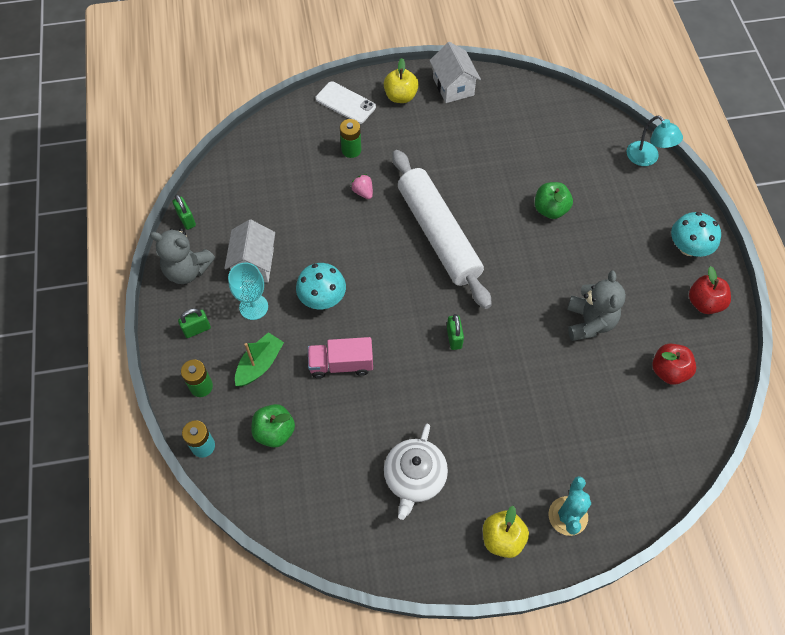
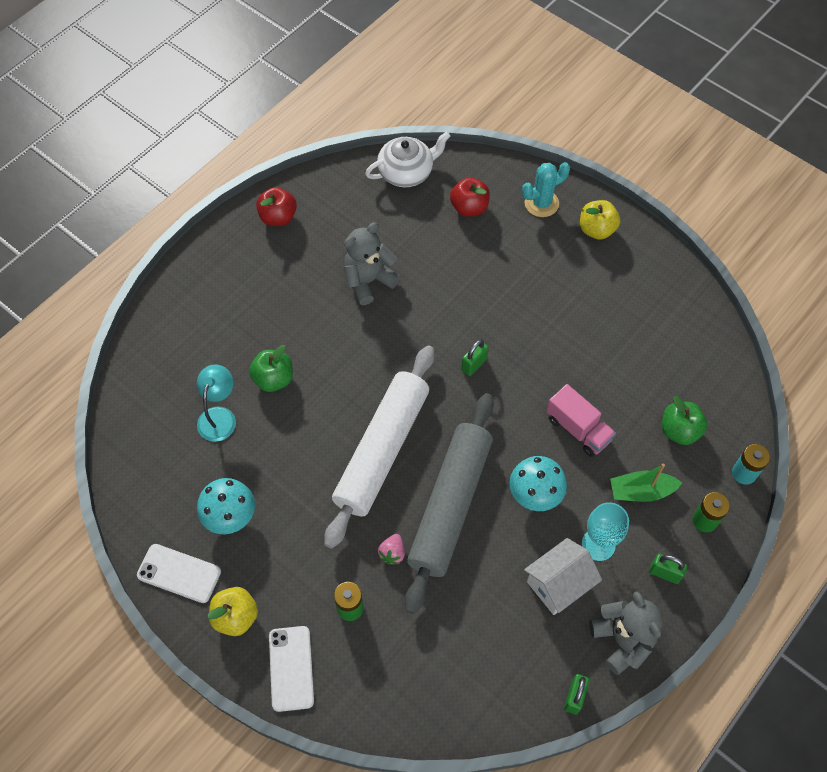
camera: 130 degrees left, 0 degrees up
(363, 245) = (450, 505): none -> grey rolling pin
(414, 477) = (612, 310): white teapot -> white teapot (406, 172)
(453, 86) = (179, 573): white house -> white phone
(647, 158) = (144, 339): turquoise lamp -> turquoise lamp (219, 416)
(668, 371) = (365, 207): red apple -> red apple (469, 207)
(688, 248) = (228, 255): turquoise mushroom -> turquoise mushroom (230, 516)

